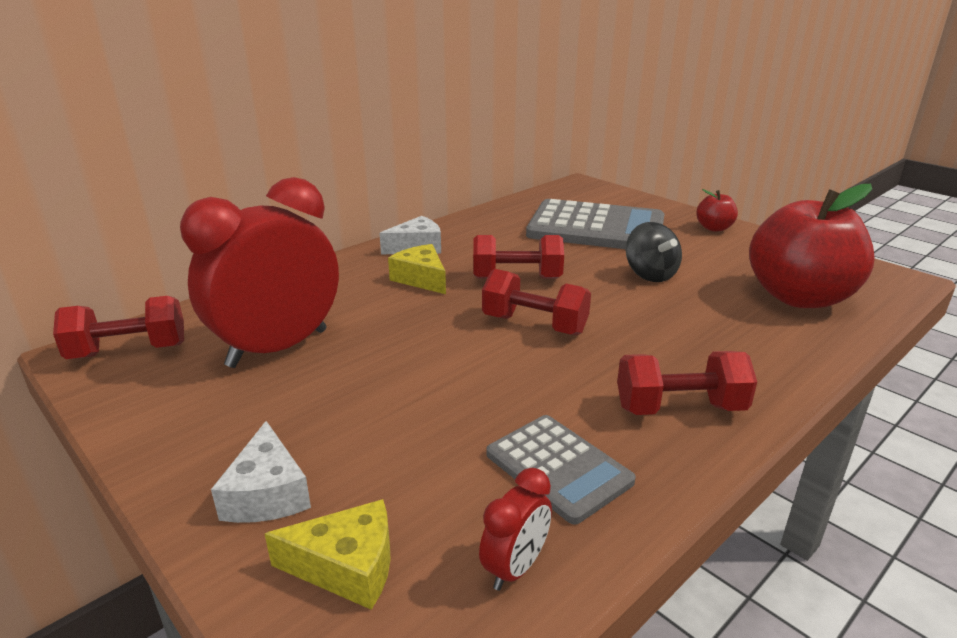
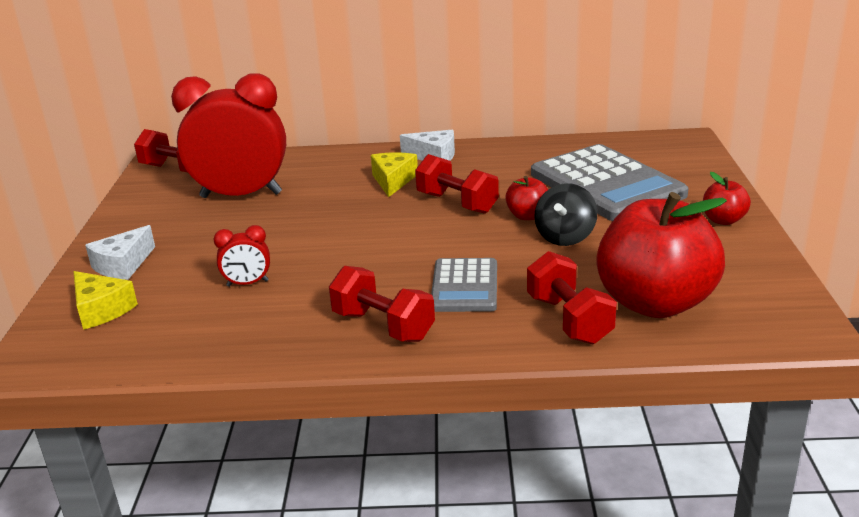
camera: 45 degrees right, 0 degrees up
(515, 568) = (156, 347): red clock -> red clock (247, 283)
(534, 325) = (402, 239): red dumbbell -> red dumbbell (569, 320)
(558, 468) = (255, 319): grey calculator -> grey calculator (465, 286)
(591, 269) = (527, 216): none -> red apple

